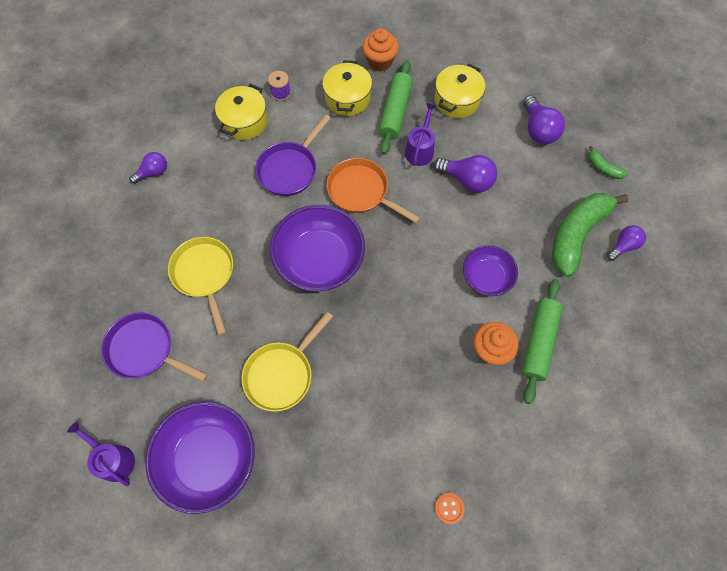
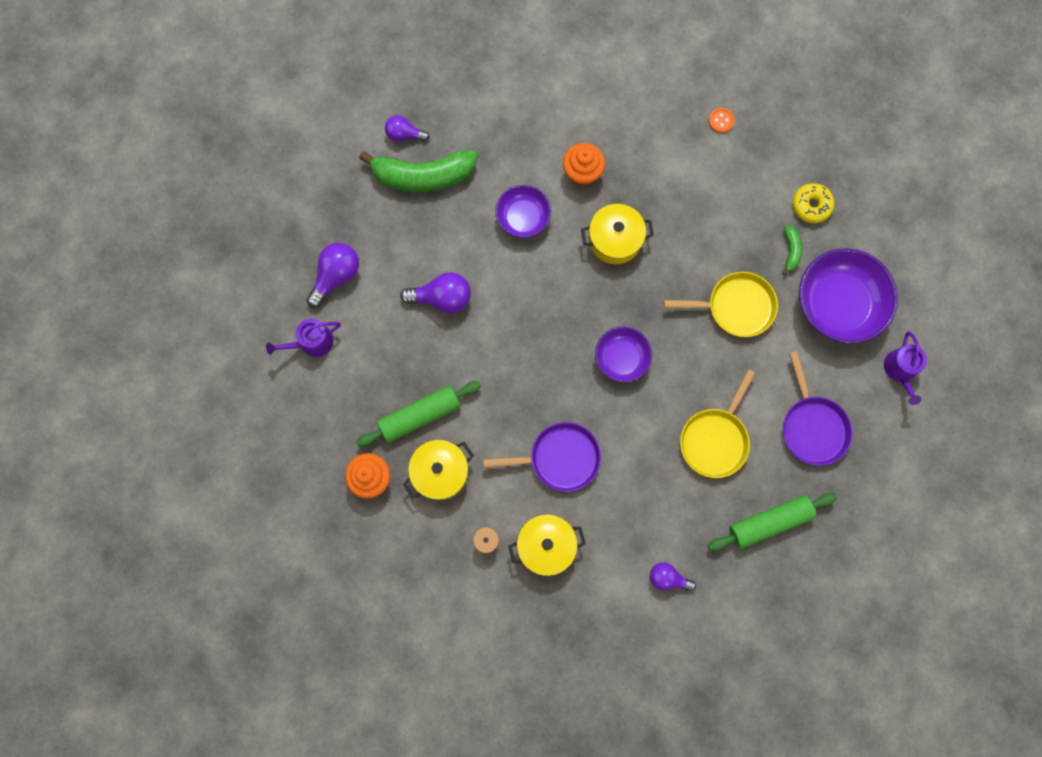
camera: 130 degrees left, 10 degrees up
(307, 517) = (811, 206): none -> yellow donut
(319, 260) = (621, 358): purple bowl -> purple bowl, size x0.58
(361, 191) = (529, 377): orange pan -> none
(420, 149) = (443, 361): purple watering can -> purple watering can (312, 342)
(456, 100) = (360, 370): yellow pot -> yellow pot (615, 240)
(467, 180) = (442, 298): purple light bulb -> purple light bulb turned 105 degrees clockwise
(538, 342) = (546, 143): green rolling pin -> green rolling pin (769, 522)
(603, 168) = (335, 196): green banana -> green banana (790, 251)

